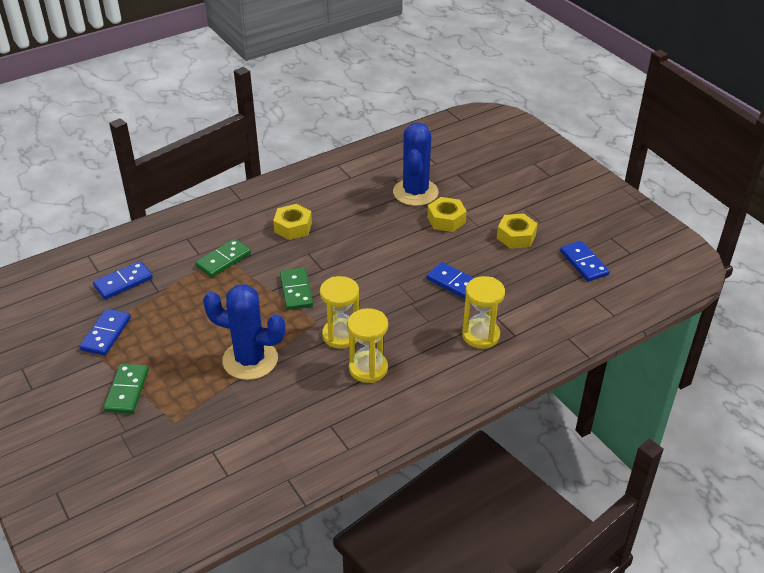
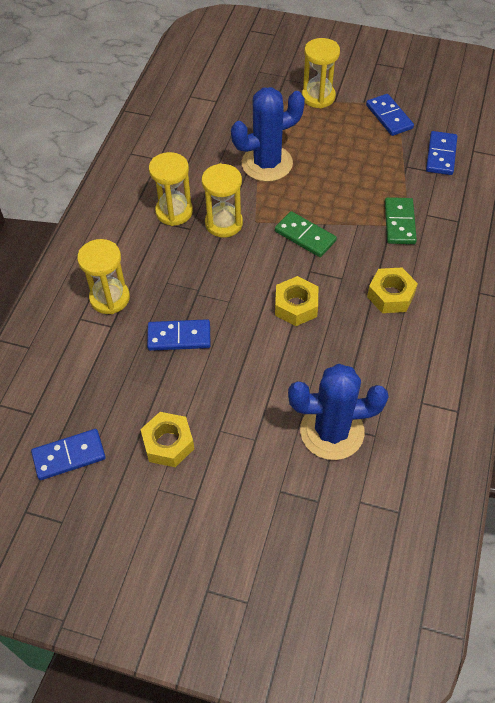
camera: 140 degrees right, 15 degrees up
(127, 390) = (318, 97): green domino -> yellow hourglass
(415, 192) = (332, 431): blue cactus -> blue cactus turned 60 degrees counterclockwise
(446, 220) = (261, 414): yellow nut -> yellow nut (296, 306)
(584, 263) = (69, 456): blue domino -> blue domino turned 45 degrees counterclockwise

